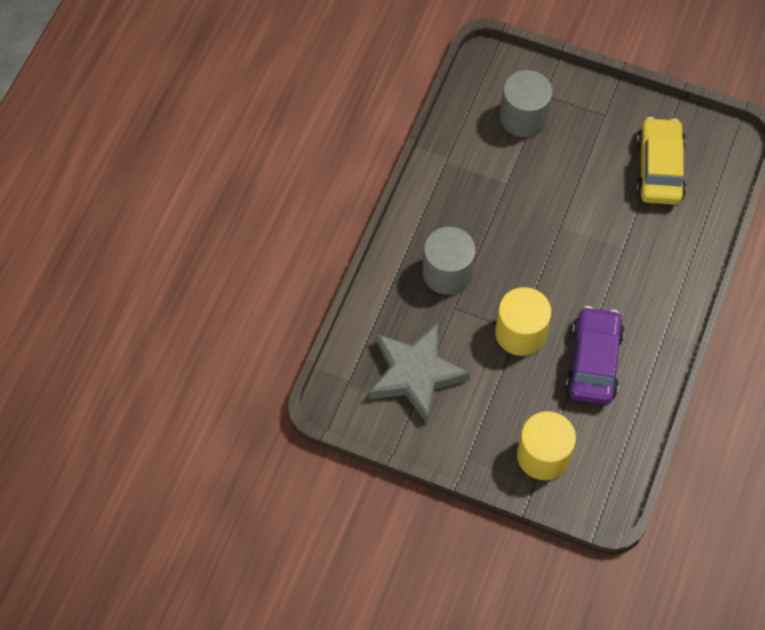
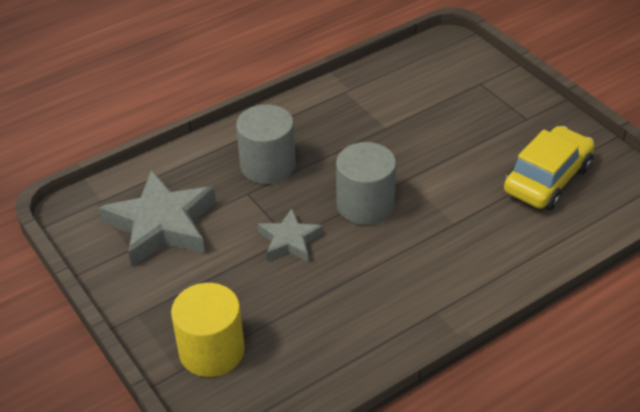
camera: 35 degrees right, 20 degrees down
(520, 333) = (289, 240): yellow cylinder -> grey star
(523, 117) = (446, 90): grey cylinder -> grey cylinder (365, 205)
(593, 362) = (338, 299): purple car -> none

